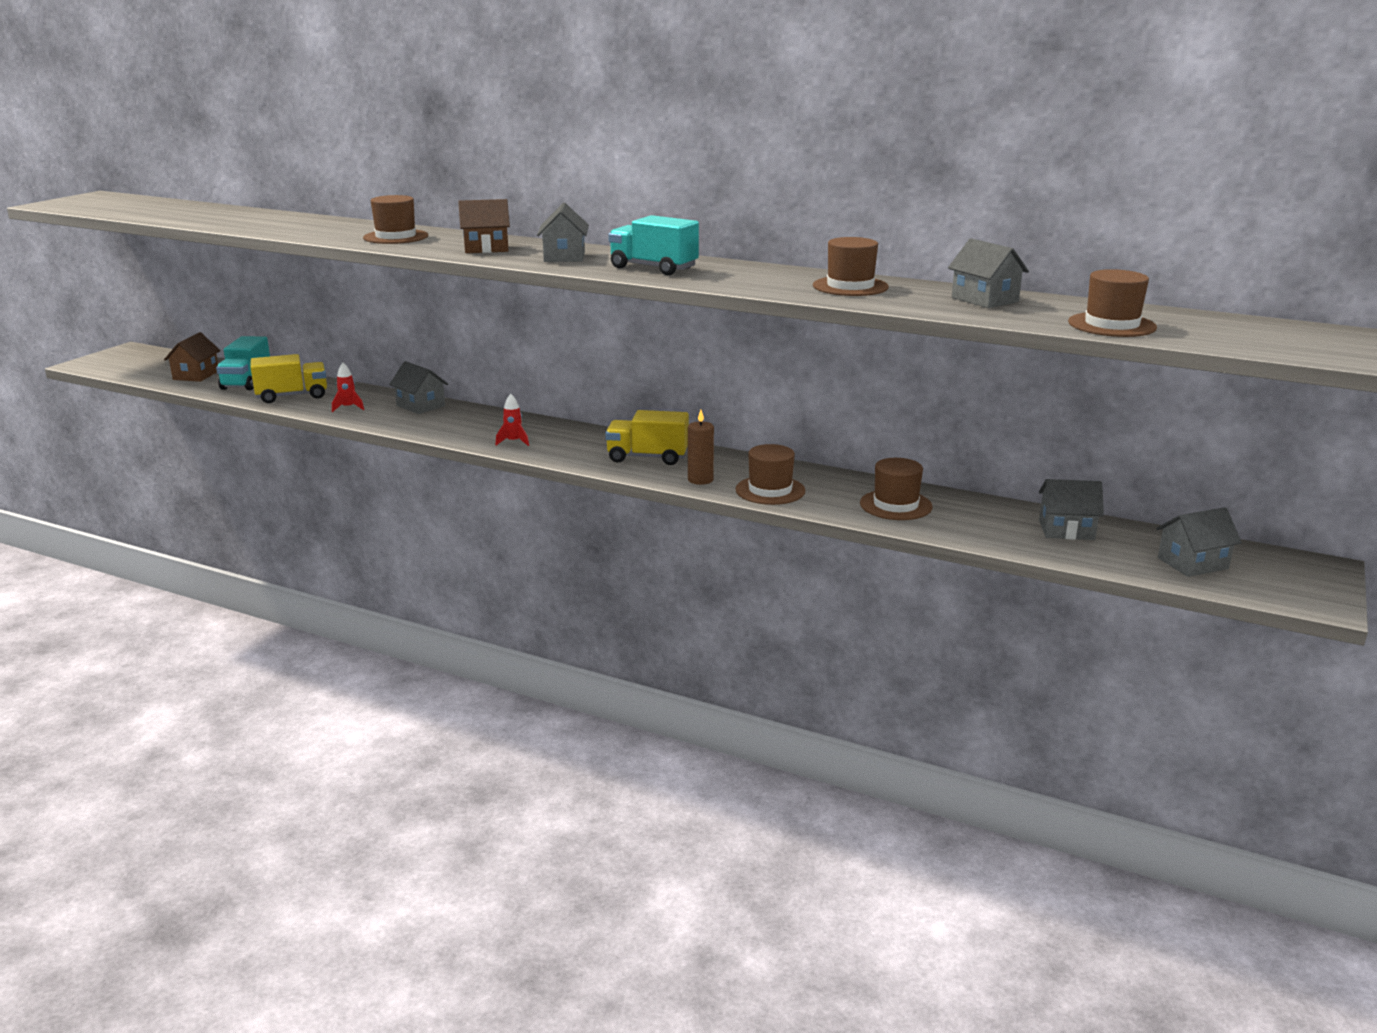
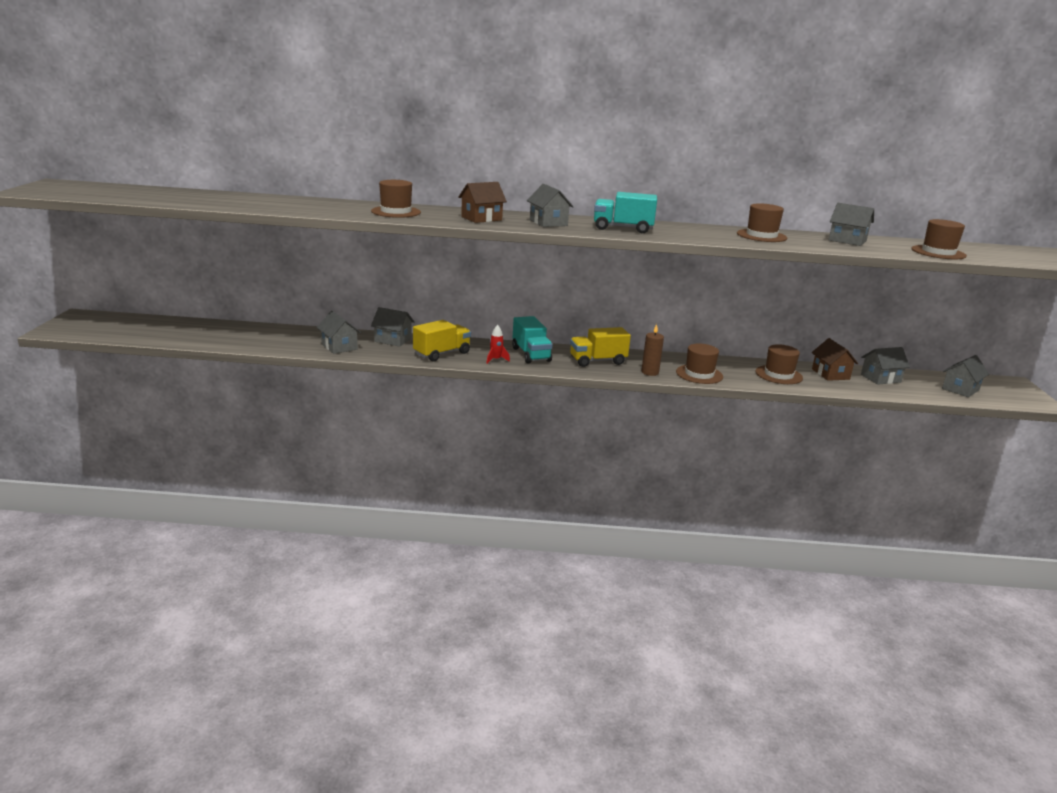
camera: 25 degrees left, 0 degrees up
(196, 375) = (174, 332): brown house -> brown house (830, 374)
(247, 382) = (227, 334): turquoise truck -> turquoise truck (531, 354)
(292, 396) = (281, 342): yellow truck -> yellow truck (442, 354)
(348, 408) = (339, 347): red rocket -> grey house

